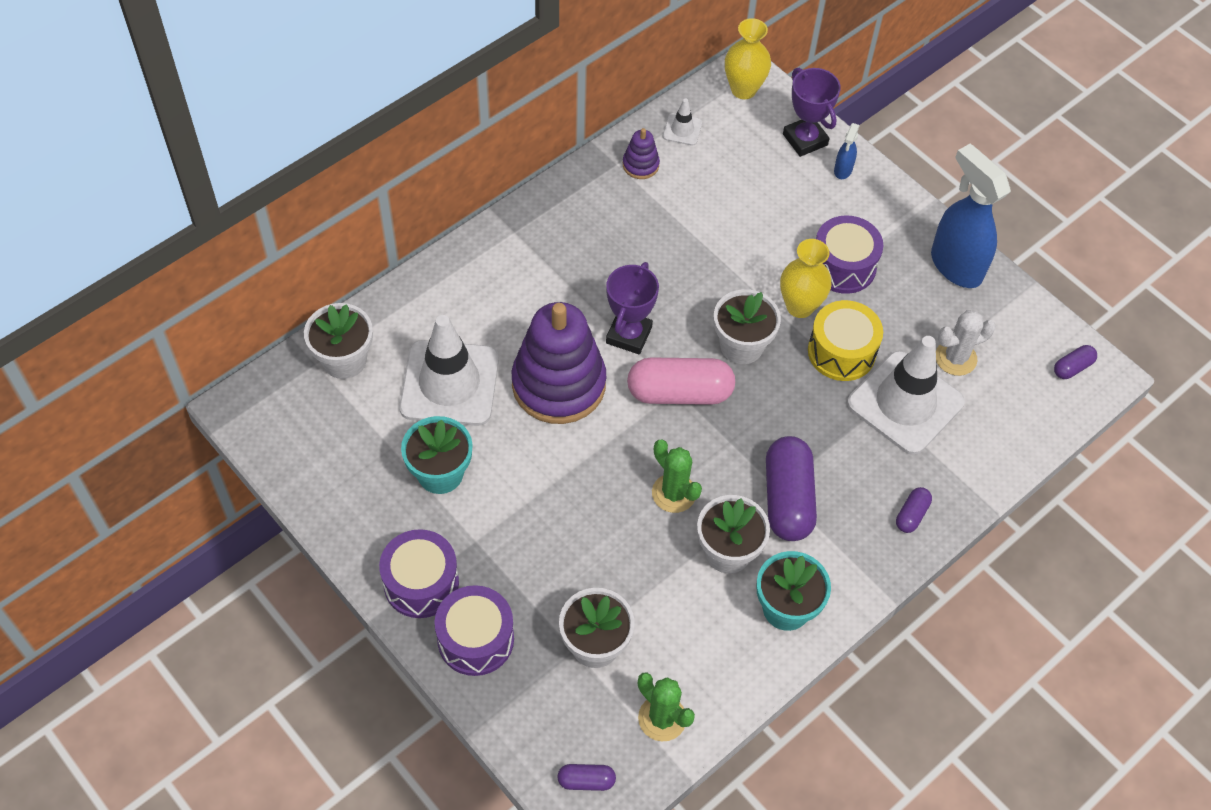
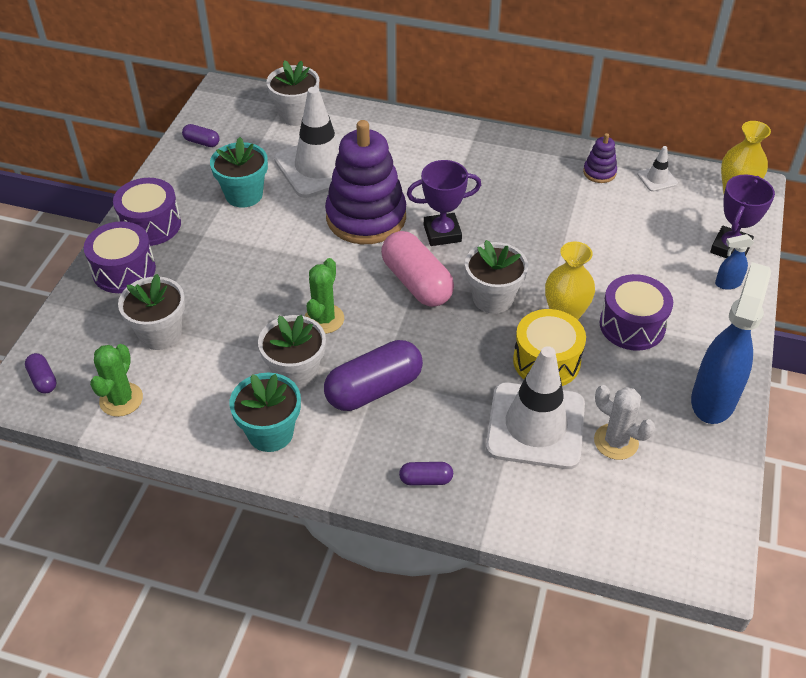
camera: 60 degrees right, 10 degrees down
(1072, 367) = (694, 537): purple capsule -> purple capsule (202, 142)

